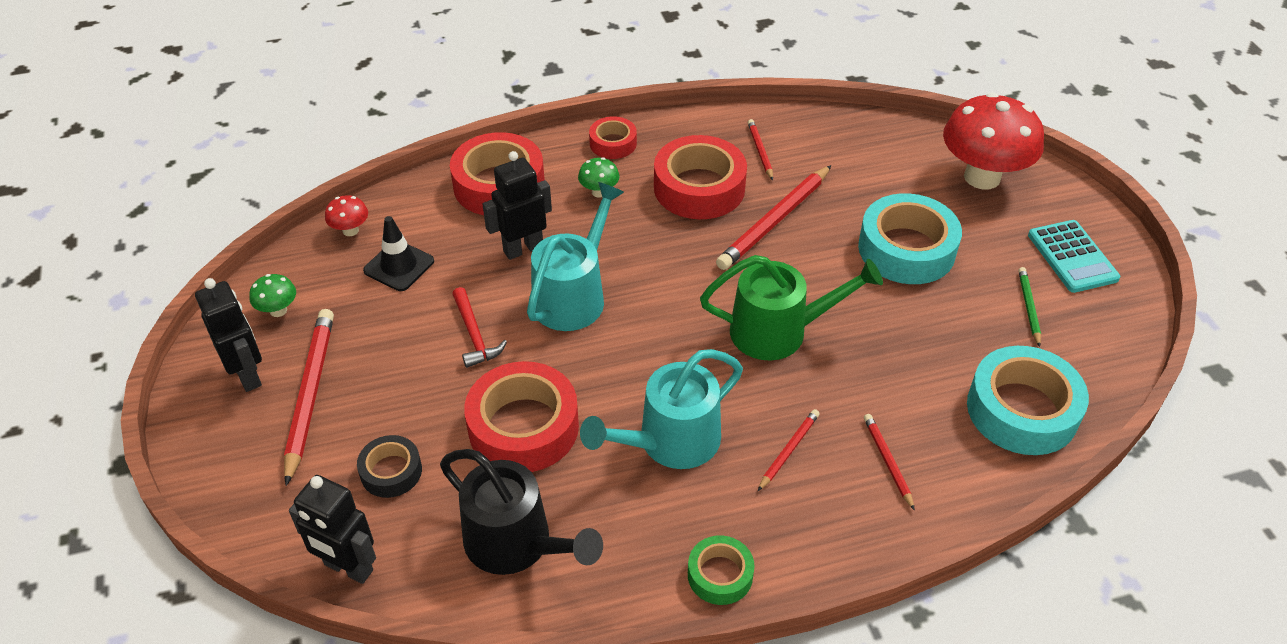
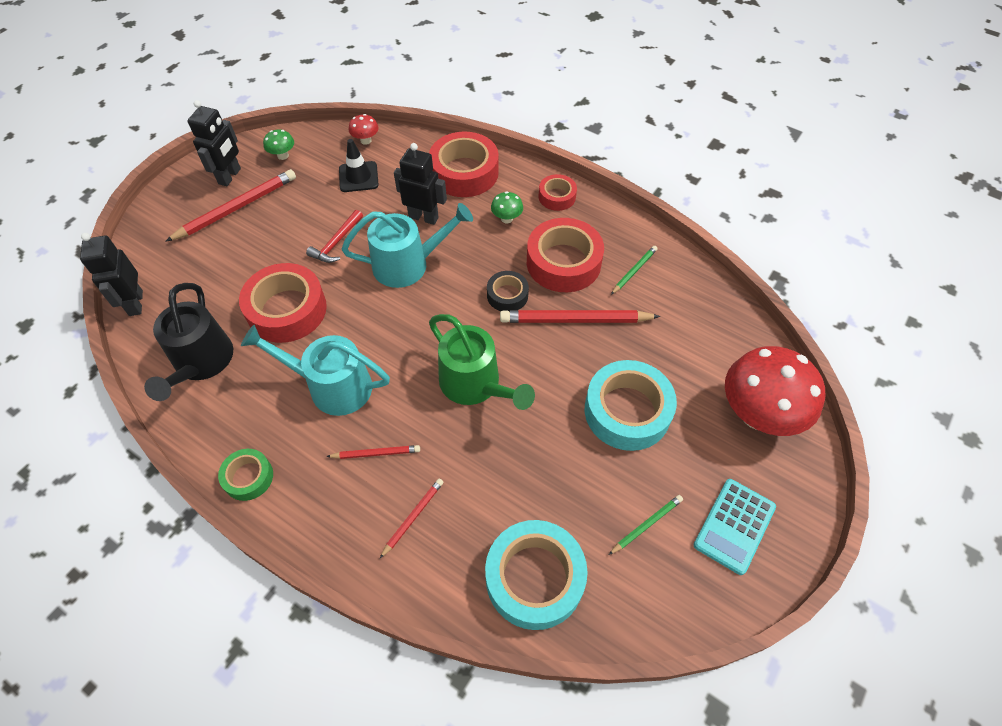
camera: 50 degrees right, 10 degrees up
(391, 471) = (210, 276): black tape -> black tape (507, 295)
(760, 151) = (634, 271): red pencil -> green pencil

